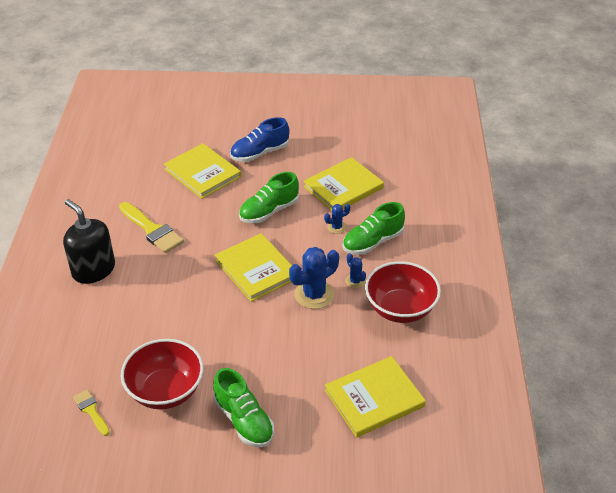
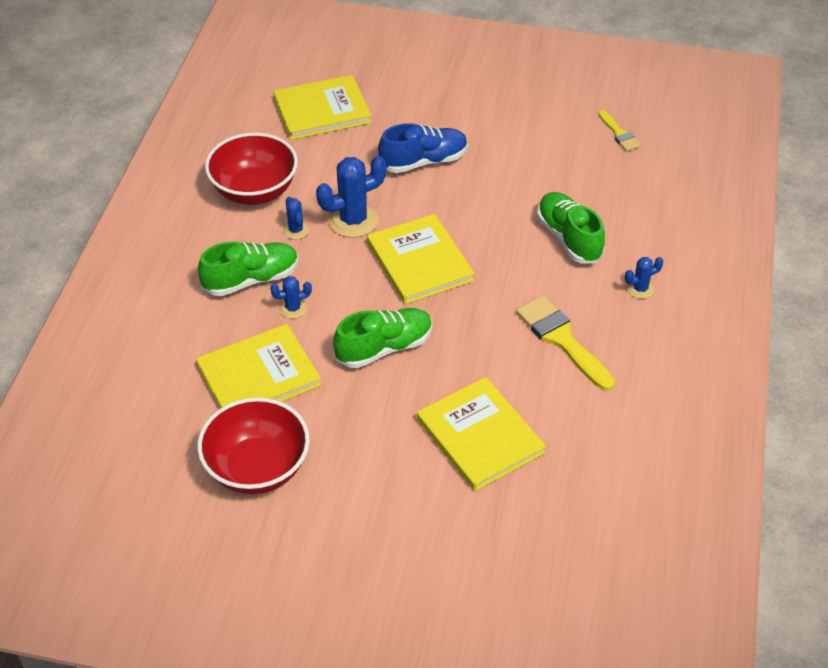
camera: 170 degrees left, 5 degrees up
(93, 270) = (640, 289): black soap dispenser -> blue cactus
(165, 391) = (541, 142): red bowl -> red bowl (257, 468)
(244, 420) = (460, 108): green shoe -> green shoe (568, 238)
(260, 153) = (376, 466): blue shoe -> blue shoe (423, 161)

